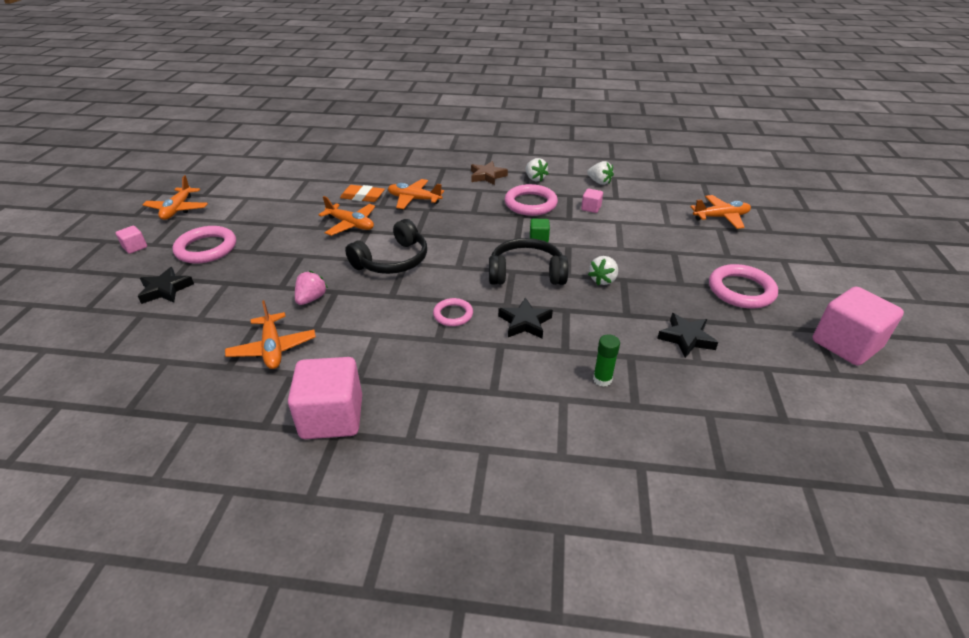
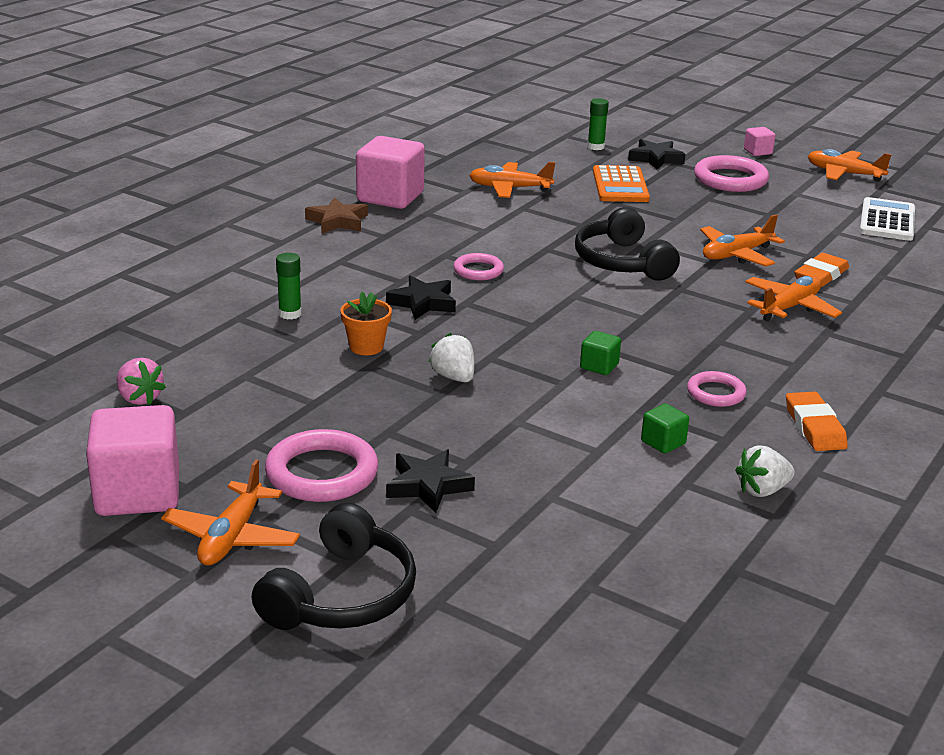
camera: 115 degrees right, 10 degrees down
(139, 328) = (595, 147): none -> green glue stick
(240, 293) = (620, 185): none -> orange calculator
(263, 187) = (887, 221): none -> white calculator
(311, 299) = (578, 212): pink strawberry -> pink strawberry (139, 398)
(487, 176) = (848, 385): brown star -> brown star (338, 221)
(526, 273) = (519, 332): black headphones -> black headphones (342, 595)
(530, 204) = (716, 393): pink ring -> pink ring, size x0.58
(535, 178) = (814, 427): white strawberry -> orange eraser
(591, 208) = (663, 442): pink cube -> green cube
(607, 324) = (366, 347): none -> orange flower pot
(686, 338) = (286, 385): black star -> black star (428, 486)
(721, 217) = (529, 569): orange plane -> orange plane (232, 537)

